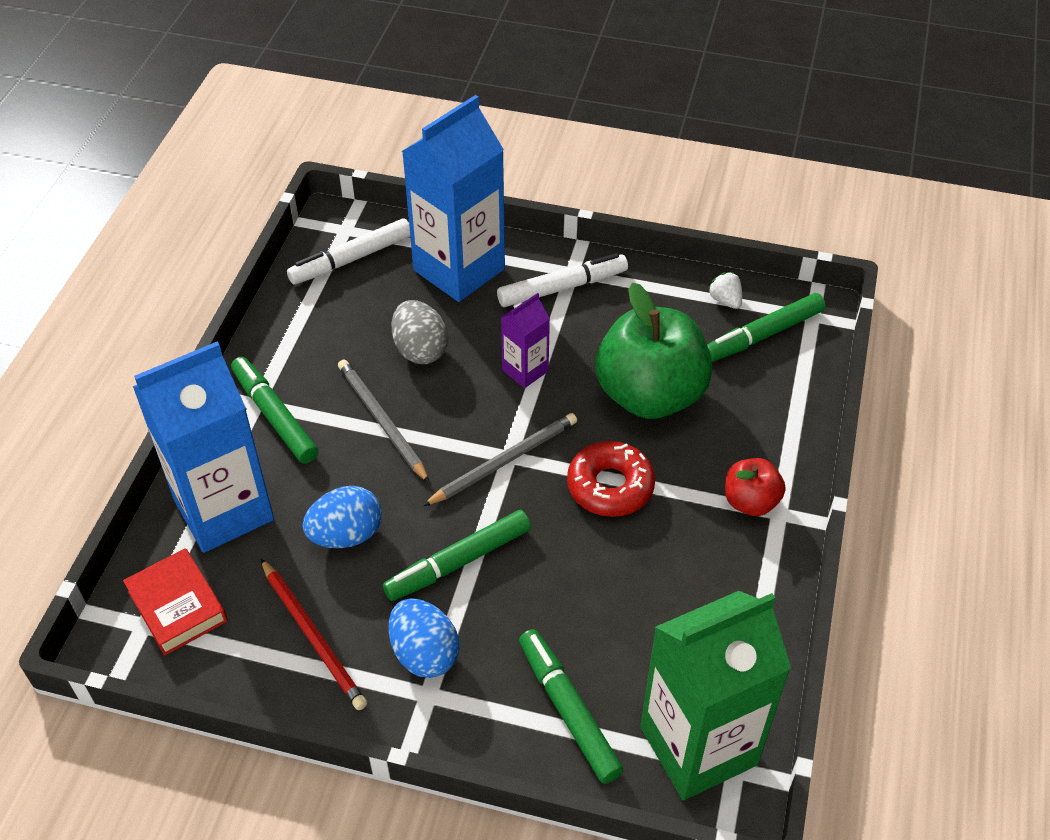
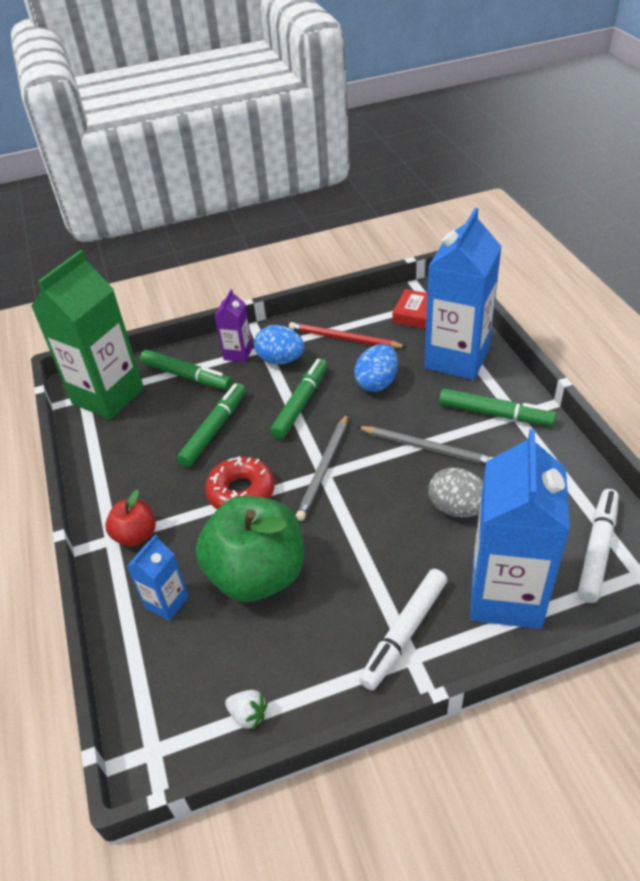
camera: 150 degrees right, 5 degrees down
(525, 371) = (367, 538): purple carton -> purple carton (238, 353)
(749, 416) = (167, 602): none -> blue carton
(763, 335) = (192, 694): green marker -> green marker (214, 429)

